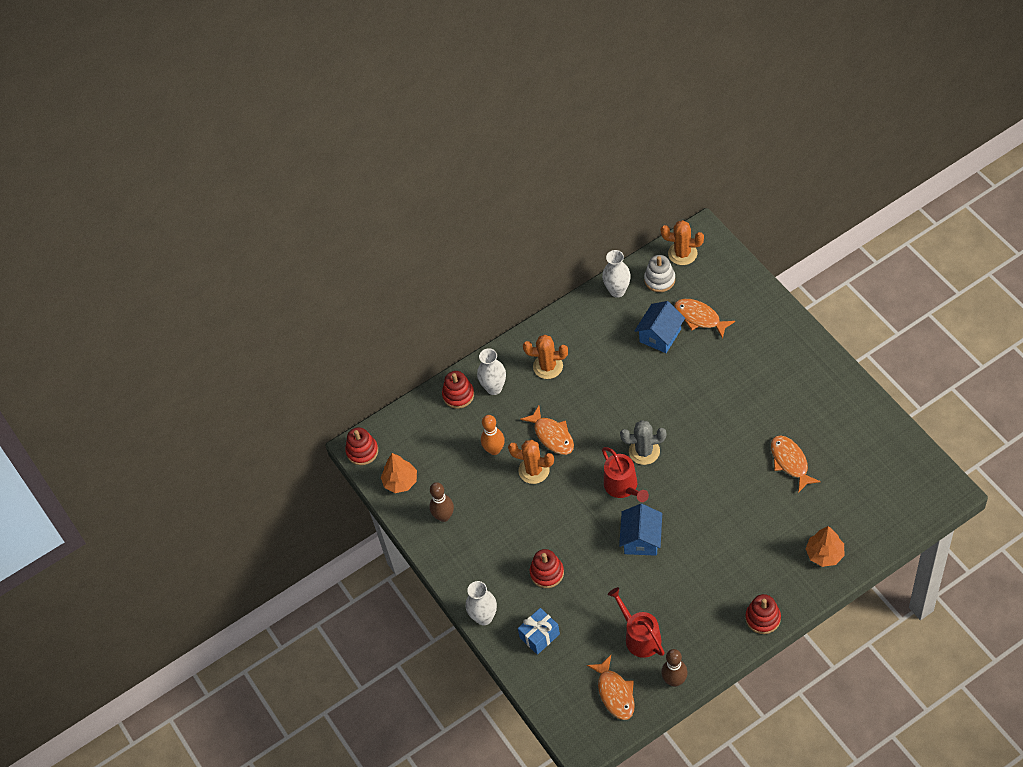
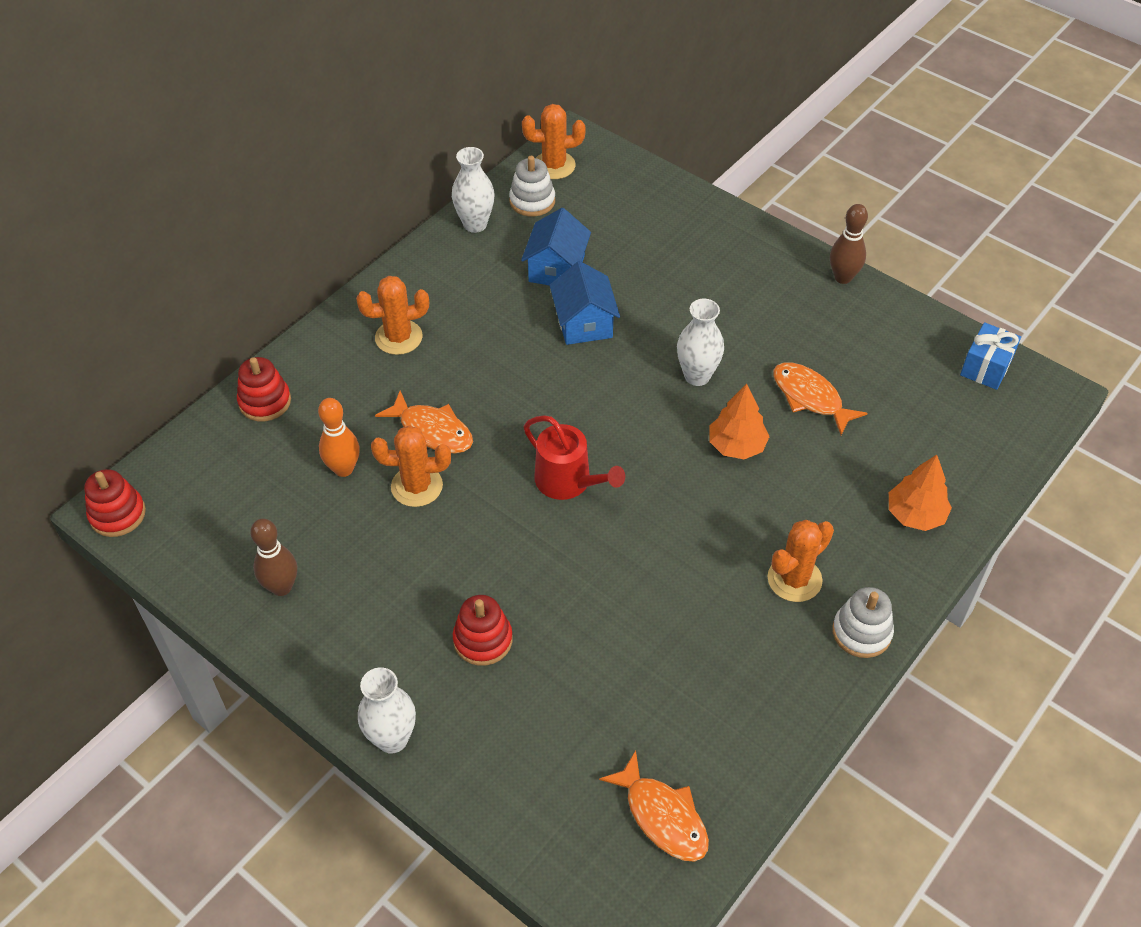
camera: 25 degrees left, 5 degrees down
(400, 481) = (193, 548): orange tree -> orange tree (736, 446)
(494, 388) = (321, 381): white vase -> white vase (697, 376)
(539, 636) = (500, 748): blue gift -> blue gift (986, 367)
(640, 637) = (673, 709): red watering can -> none
(641, 539) = (623, 553): blue house -> blue house (584, 323)
(644, 451) = (584, 425): grey cactus -> none
(674, 680) = (757, 769): brown bowling pin -> brown bowling pin (843, 277)
(699, 318) = (606, 237): orange fish -> none
(736, 577) = (794, 579): none -> orange cactus
(763, 618) = (861, 632): red stacking toy -> white stacking toy

